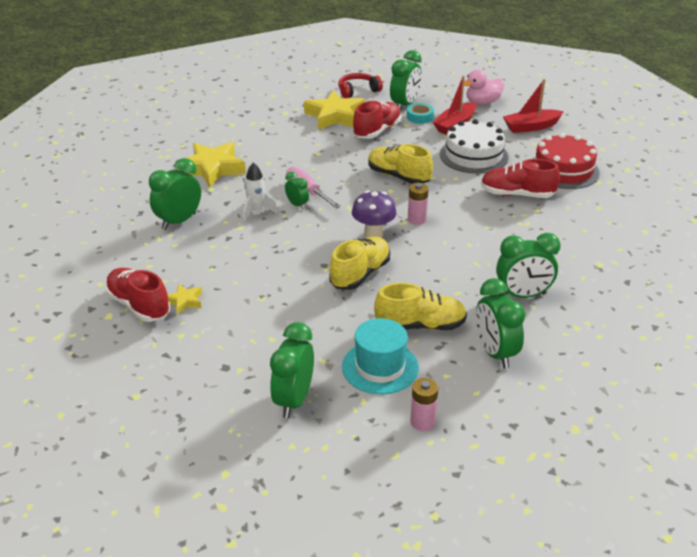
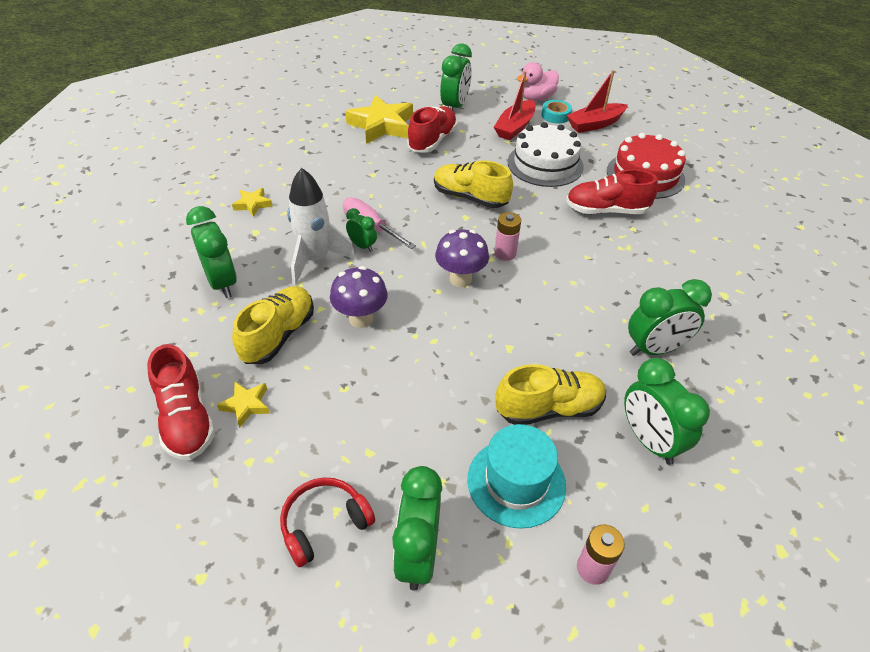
camera: 10 degrees left, 10 degrees up
(139, 306) = (186, 419): red shoe -> red shoe turned 150 degrees counterclockwise
(179, 221) = (222, 283): green clock -> green clock turned 120 degrees clockwise
(212, 168) = (253, 204): yellow star -> yellow star, size x0.48
(256, 211) = (316, 260): white rocket -> white rocket, size x1.58
(284, 254) = (361, 319): none -> purple mushroom
(358, 91) = (400, 93): red headphones -> red headphones (324, 524)
(360, 274) = (458, 338): yellow shoe -> yellow shoe (278, 335)
(420, 117) = (474, 120): turquoise tape -> turquoise tape (555, 115)

